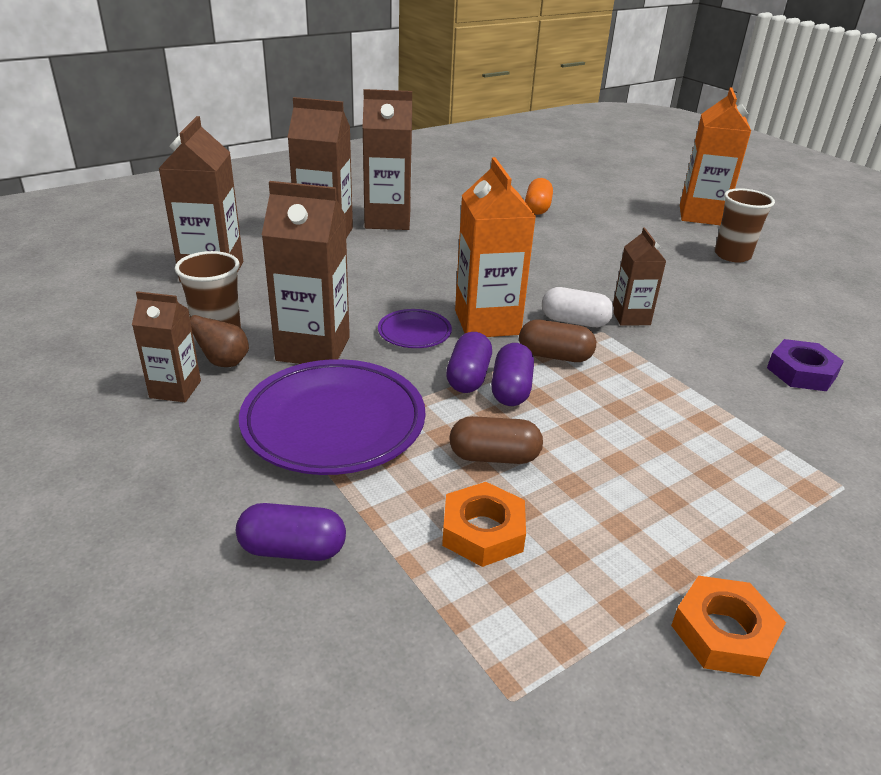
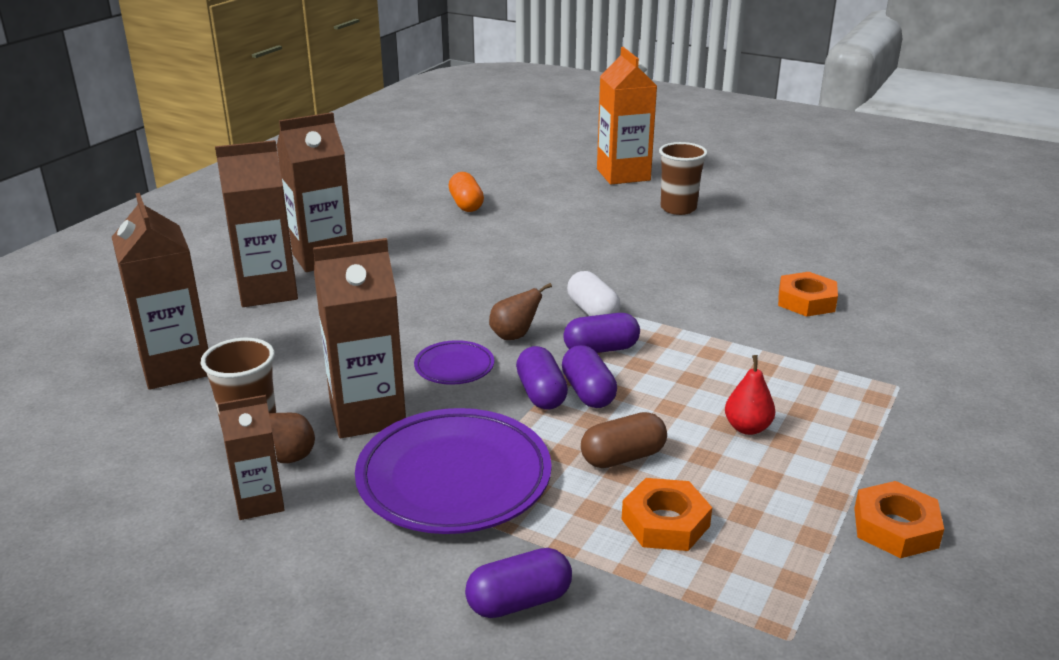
camera: 25 degrees left, 5 degrees down
(487, 322) = (514, 336): orange carton -> brown pear
(554, 356) = (601, 349): brown capsule -> purple capsule
(574, 322) = (592, 311): white capsule -> white capsule turned 75 degrees clockwise
(630, 317) = (637, 292): brown carton -> none
(639, 472) = (747, 428): none -> red pear
(801, 372) = (806, 301): purple nut -> orange nut

